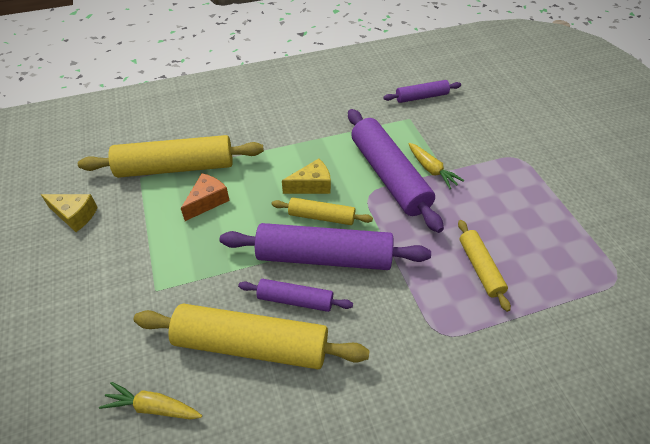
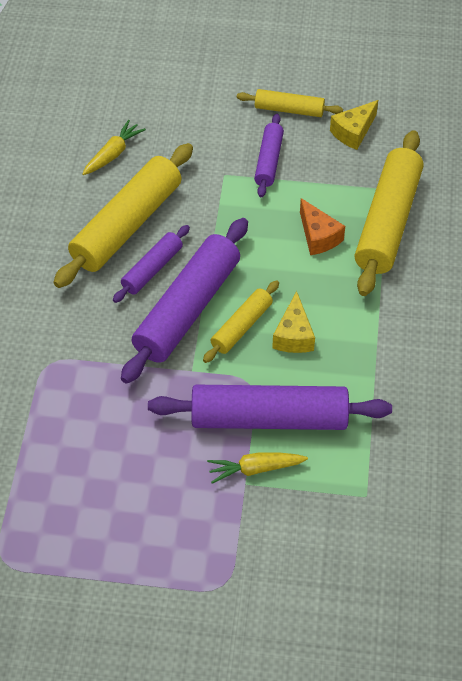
camera: 115 degrees right, 5 degrees up
(421, 97) = (407, 537): purple rolling pin -> purple rolling pin (268, 161)
(480, 268) = (94, 437): yellow rolling pin -> yellow rolling pin (289, 110)

